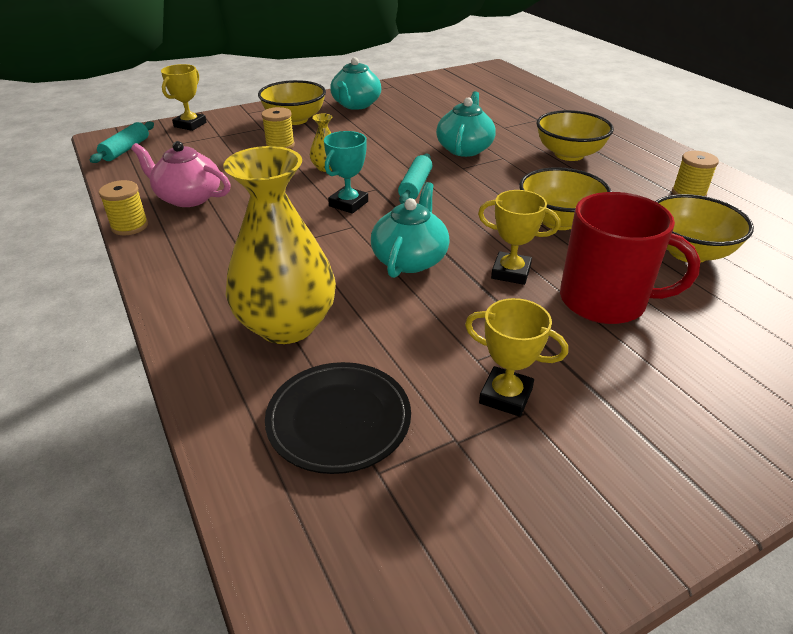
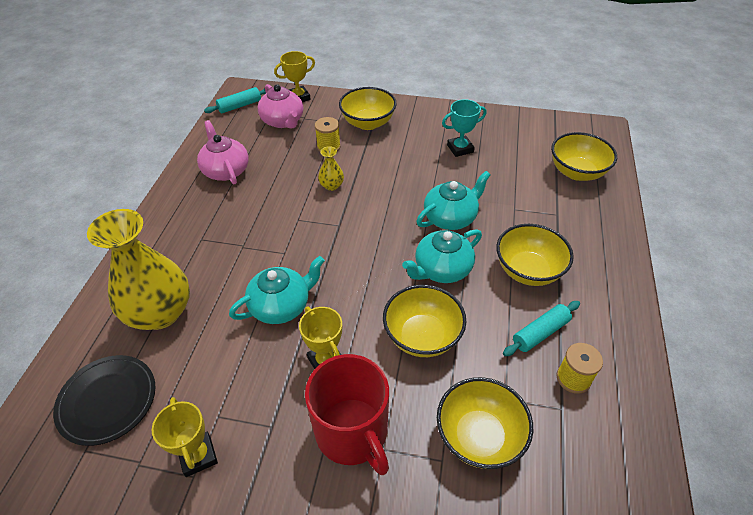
camera: 40 degrees right, 10 degrees up
(130, 226) = (174, 179): yellow spool -> none
(199, 144) = (283, 121): none -> pink teapot
(348, 204) = (305, 230): turquoise trophy -> turquoise trophy (460, 149)
(356, 105) = (429, 126): turquoise teapot -> turquoise teapot (442, 269)
(415, 186) = (366, 238): turquoise rolling pin -> turquoise rolling pin (540, 333)
(514, 94) = (577, 172): none -> yellow bowl

